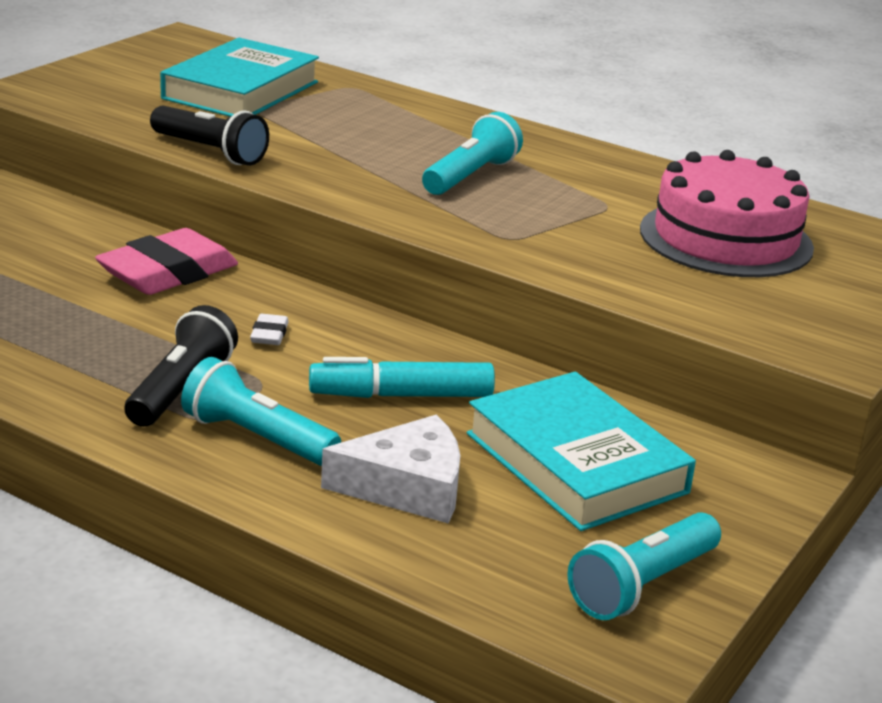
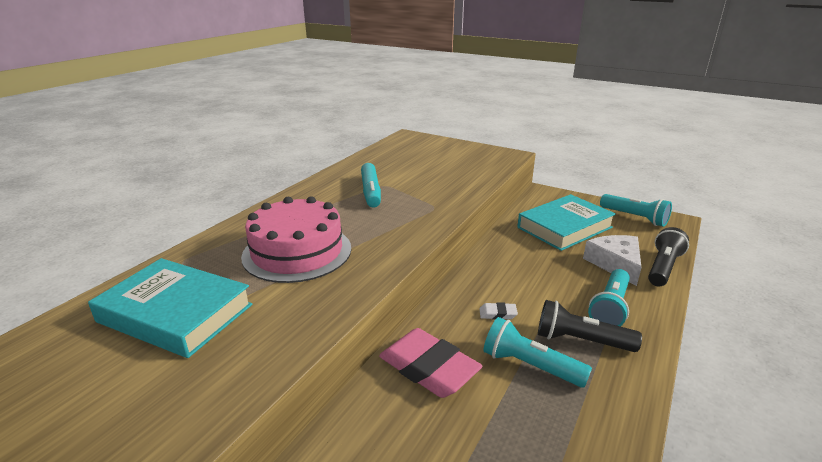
camera: 90 degrees left, 0 degrees up
(210, 152) = (324, 314): black flashlight -> black flashlight (663, 267)
(401, 395) = (538, 268): turquoise marker -> turquoise marker (371, 192)
(470, 176) = (353, 217): turquoise flashlight -> turquoise flashlight (530, 366)
(726, 238) = (413, 165): pink cake -> pink cake (297, 252)

